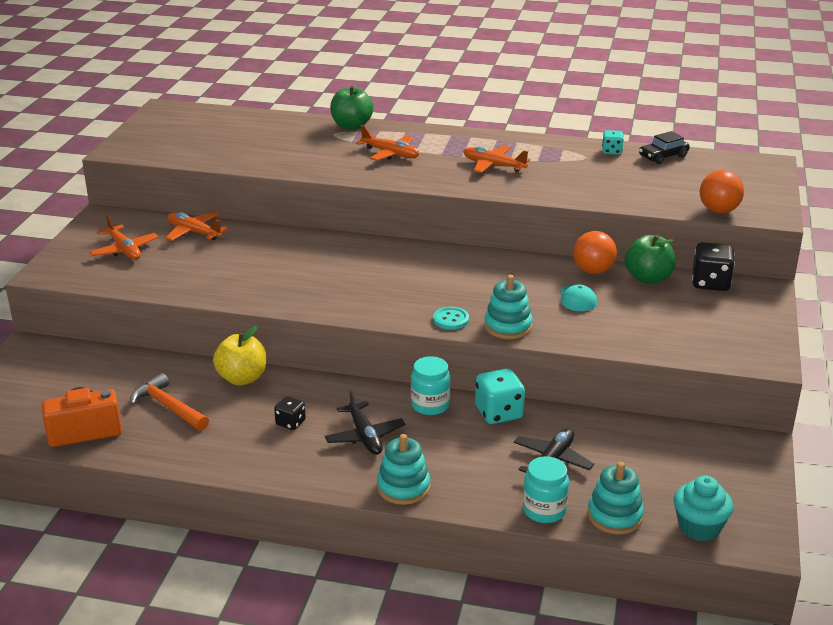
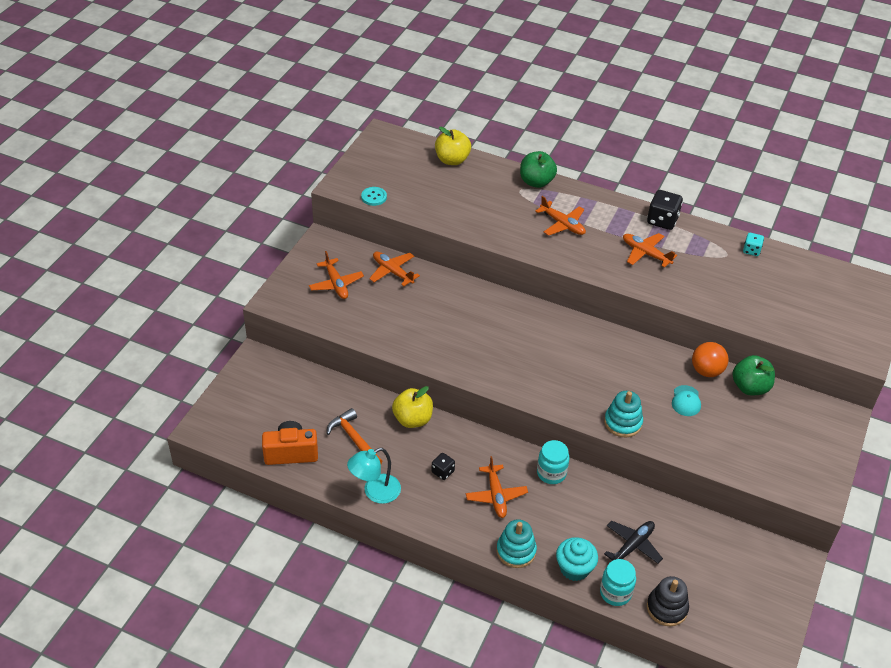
camera: 10 degrees right, 15 degrees up
(204, 455) = (375, 492): none -> turquoise lamp
(249, 119) = (452, 160): none -> yellow apple
(365, 436) = (496, 496): black plane -> orange plane
(451, 319) = (579, 407): turquoise button -> turquoise button (374, 197)
(499, 413) = (602, 490): turquoise dice -> none
(615, 516) = (667, 608): turquoise stacking toy -> black stacking toy
(663, 156) = (794, 264): black car -> none
(699, 527) = (727, 631): turquoise cupcake -> turquoise cupcake (574, 568)
(710, 283) = (800, 402): black dice -> black dice (662, 220)
(718, 210) = (822, 342): orange ball -> none

